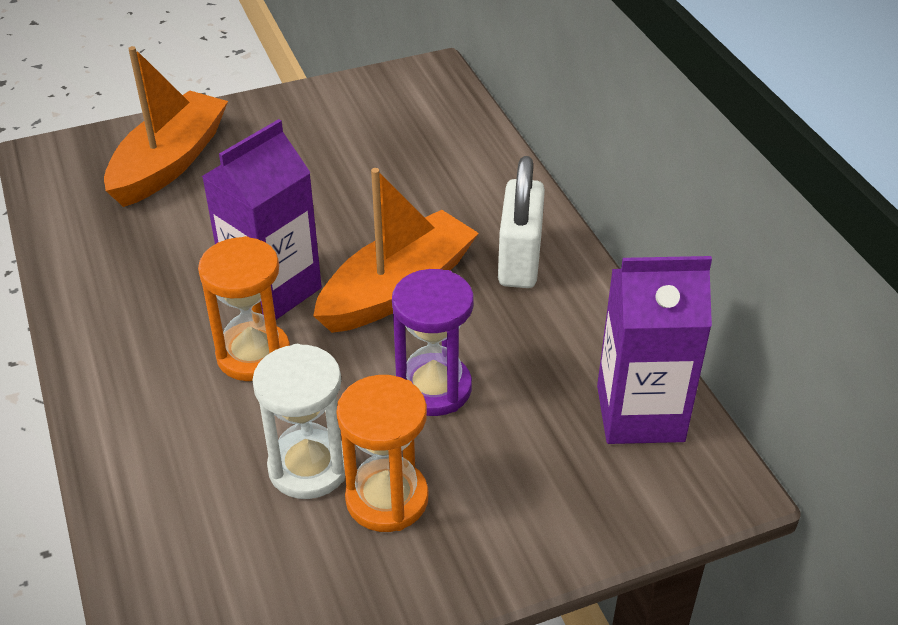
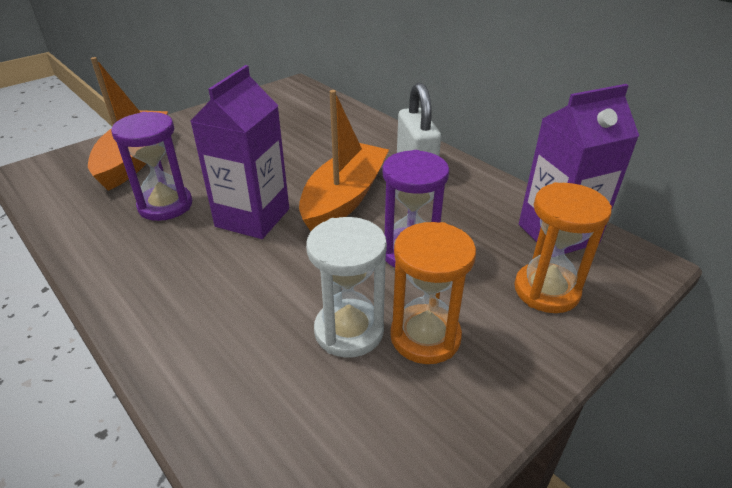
camera: 20 degrees left, 5 degrees down
(180, 246) = (165, 205): none -> purple hourglass
(253, 355) = (260, 262): orange hourglass -> orange hourglass (546, 290)

